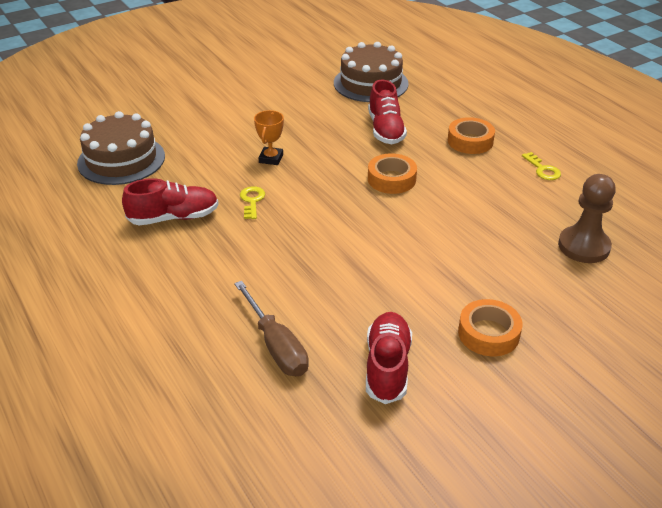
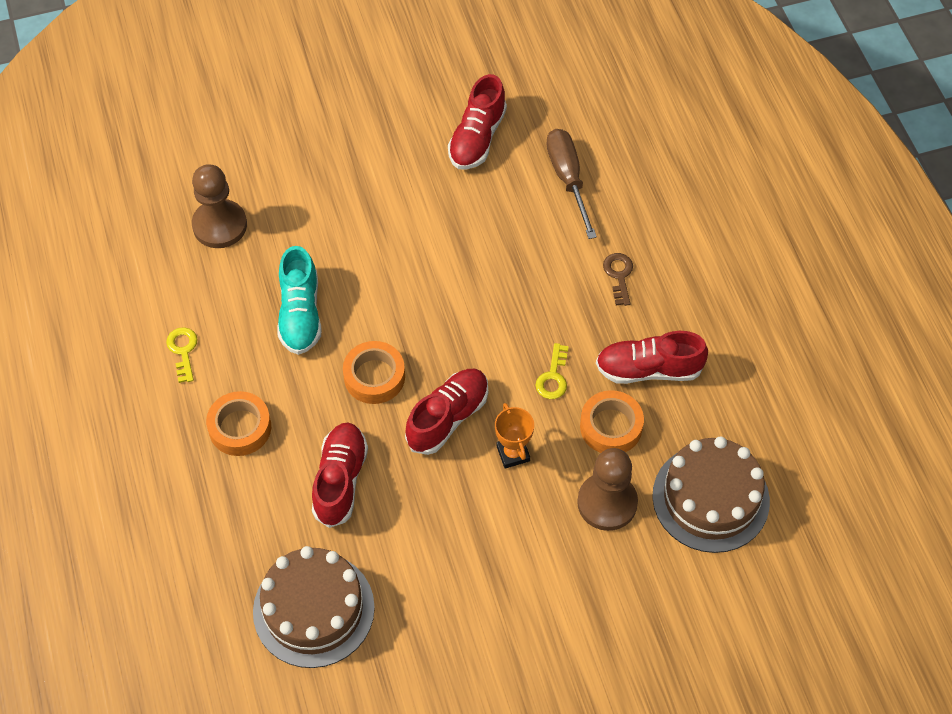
camera: 165 degrees left, 20 degrees up
(197, 147) = (607, 503): none -> brown pawn
(208, 274) = (619, 275): none -> brown key
(271, 158) = (513, 453): orange trophy -> orange trophy turned 45 degrees counterclockwise
(325, 168) = (448, 418): none -> red shoe
(472, 203) = (300, 314): none -> turquoise shoe
(488, 333) = (374, 150): orange tape -> orange tape (611, 427)

